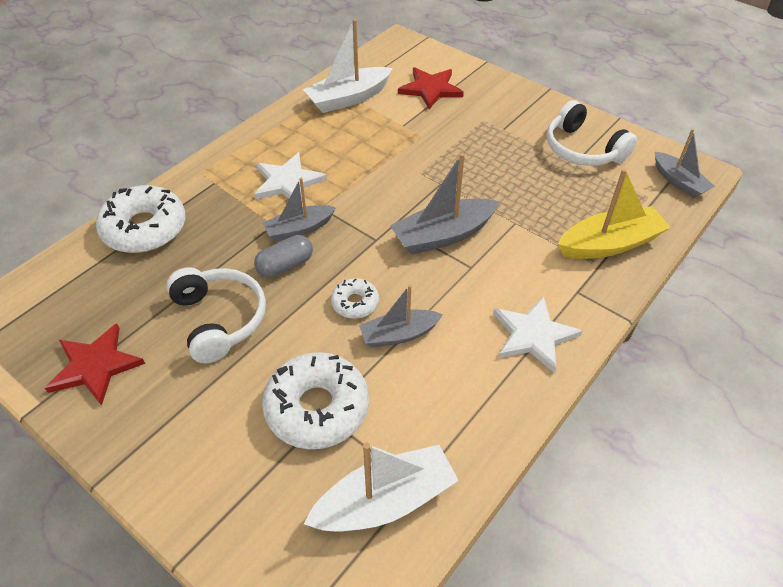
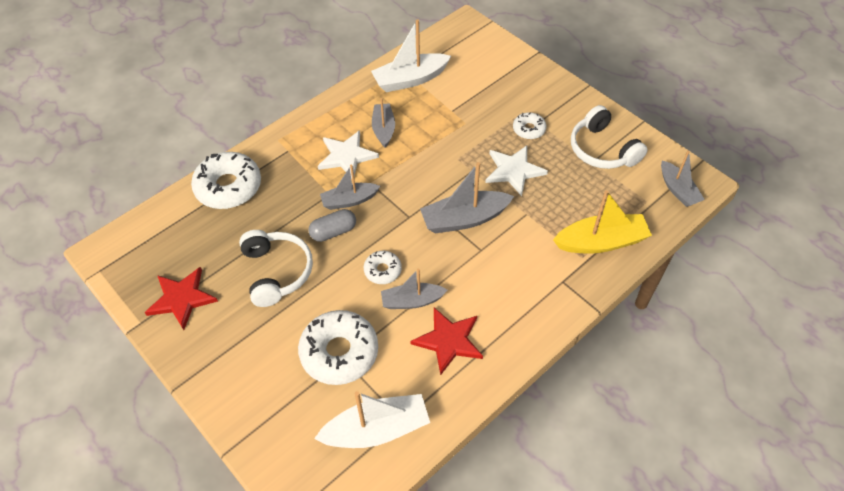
camera: 10 degrees right, 5 degrees up
(327, 150) = (383, 129): none -> grey boat
(430, 89) = (483, 76): red star -> red star (448, 341)
(495, 136) = (529, 129): none -> white donut
(533, 335) = (517, 314): white star -> white star (514, 171)

